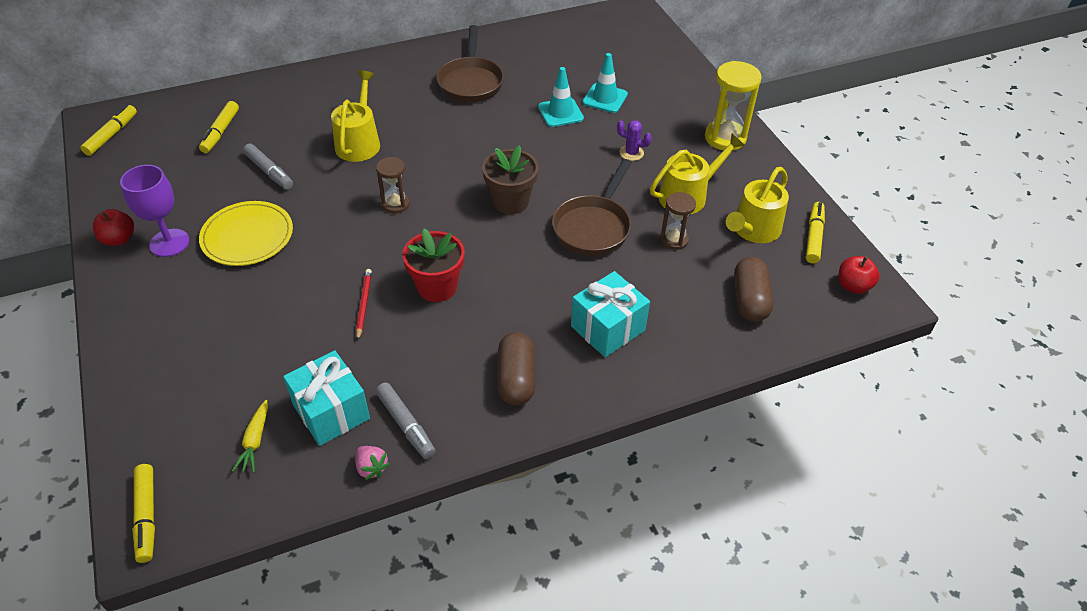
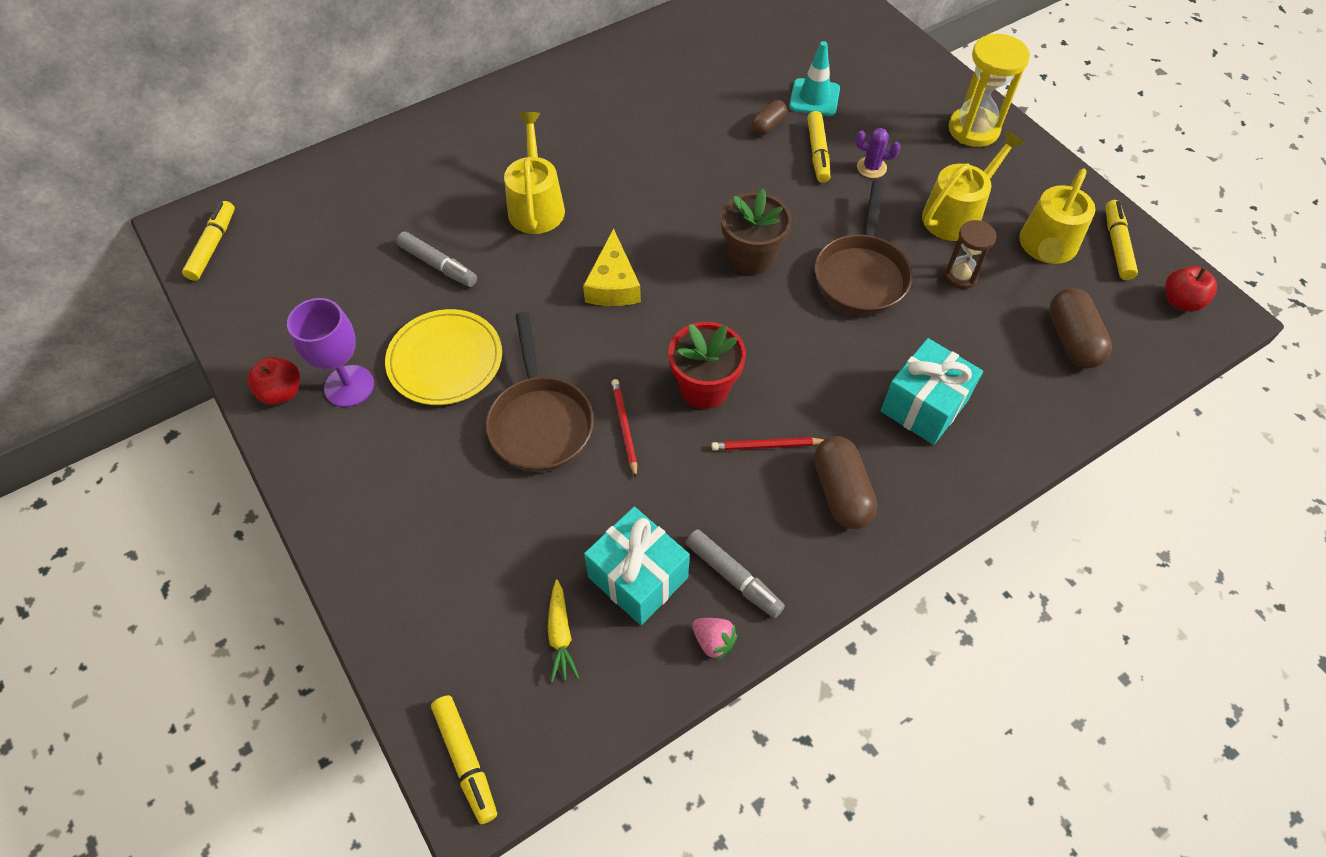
camera: 10 degrees left, 10 degrees up
(221, 132) = (354, 219): yellow marker -> yellow marker (818, 152)
(396, 204) = (613, 284): brown hourglass -> yellow cheese
(470, 335) = (766, 445): none -> red pencil
(471, 82) = (644, 99): brown pan -> brown pan (540, 422)
(560, 113) = (768, 126): turquoise traffic cone -> brown capsule

